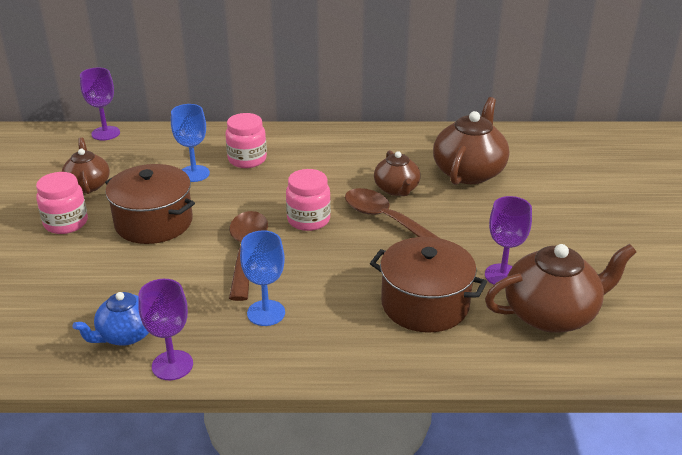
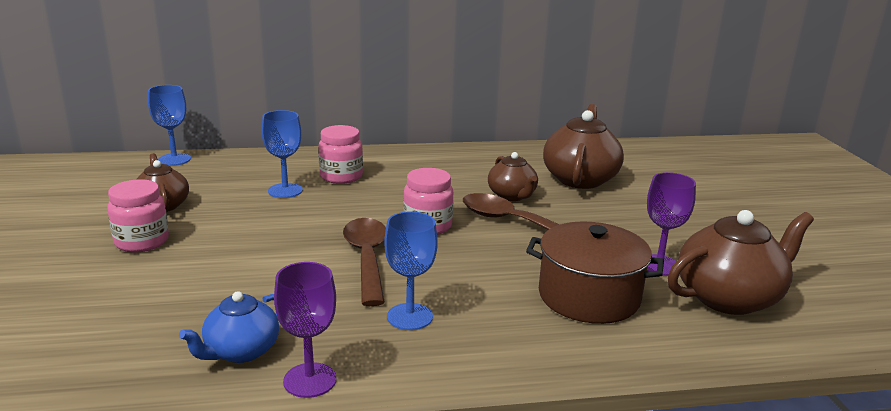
camera: 10 degrees left, 10 degrees down
(105, 133) = (174, 159): purple goblet -> blue goblet
(154, 222) = (249, 236): brown pot -> none

